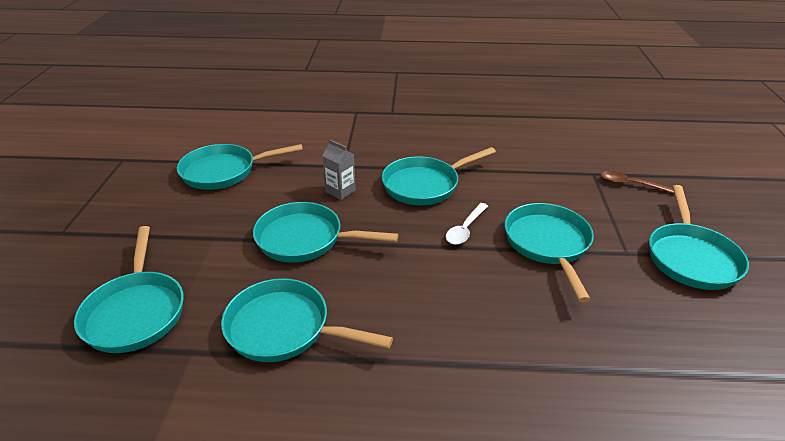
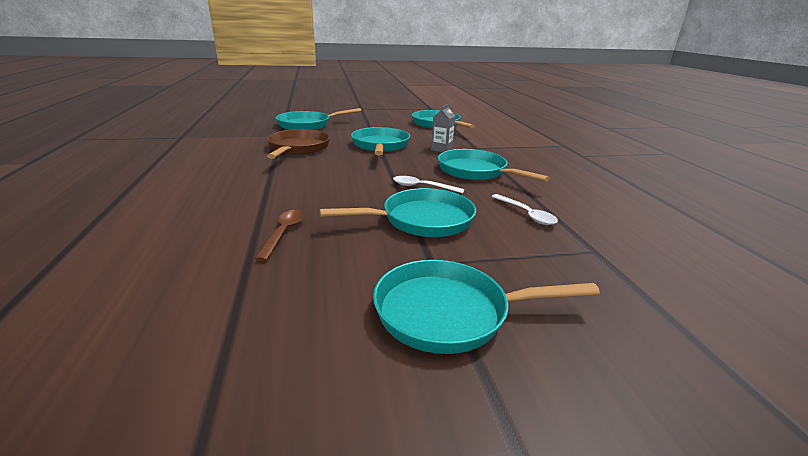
camera: 75 degrees right, 10 degrees down
(284, 328) = (298, 148): turquoise pan -> brown pan
(533, 184) = (526, 214): none -> white spoon
(630, 184) = (598, 278): brown spoon -> brown spoon (284, 233)

